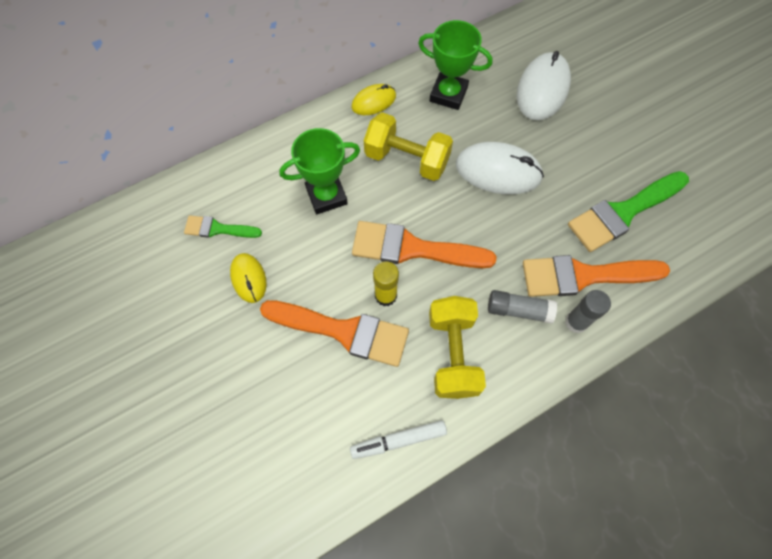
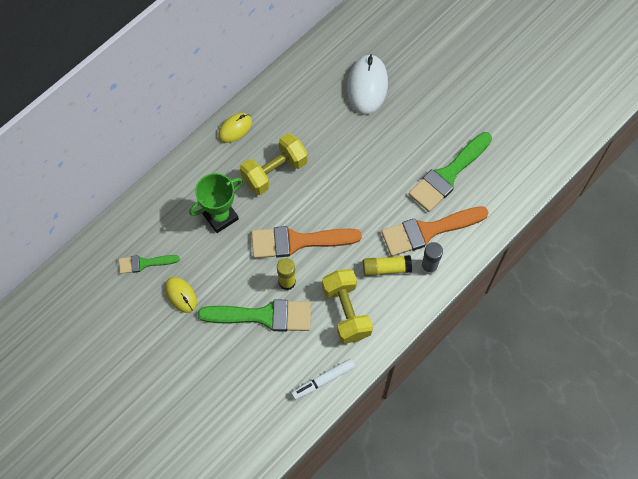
camera: 15 degrees left, 0 degrees up
(344, 331) = (263, 316): orange brush -> green brush
(407, 159) = (274, 171): yellow dumbbell -> yellow dumbbell turned 45 degrees counterclockwise
(448, 94) = (293, 108): green trophy -> none
(498, 171) = (347, 164): white mouse -> none
(518, 310) = (386, 268): grey glue stick -> yellow glue stick

